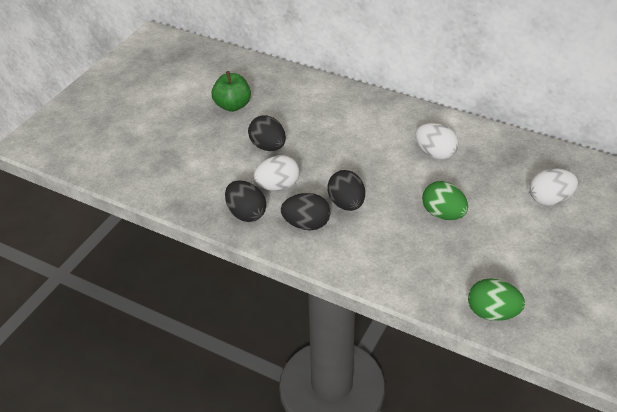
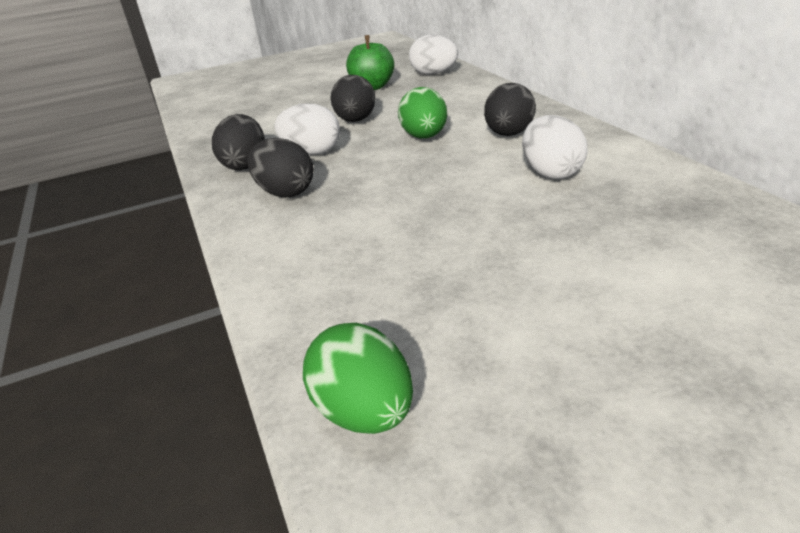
camera: 40 degrees right, 10 degrees down
(346, 203) = (359, 188): black egg -> black egg (508, 134)
(443, 214) = (471, 239): green egg -> green egg (424, 137)
(549, 199) = (698, 284): white egg -> white egg (433, 74)

